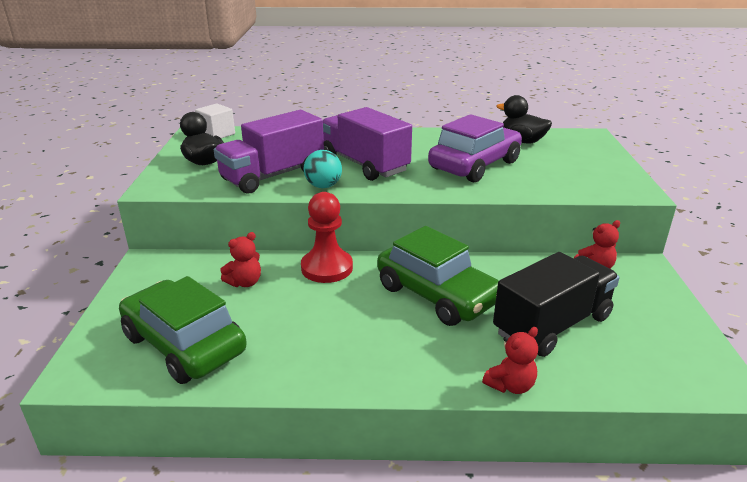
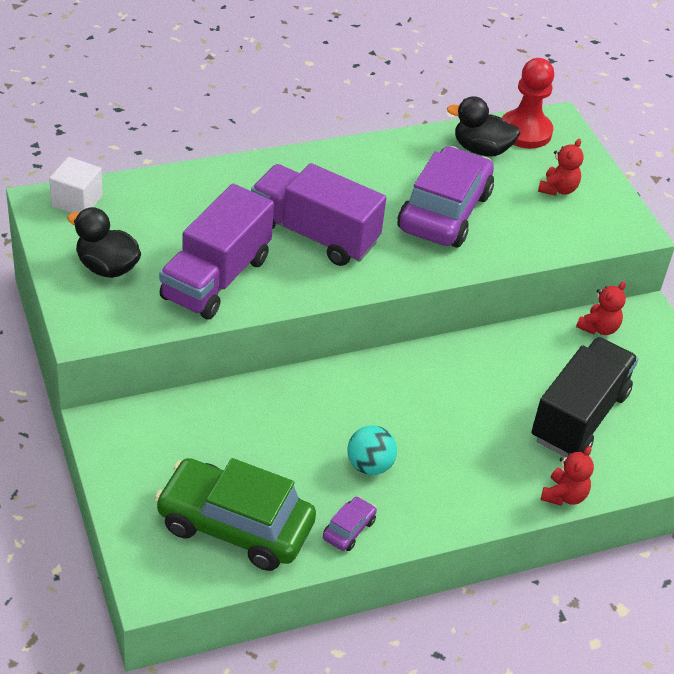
camera: 25 degrees left, 15 degrees up
(245, 282) = (241, 431): red teddy bear -> red teddy bear (558, 189)
(280, 368) = (349, 529): none -> purple car
(323, 186) = (289, 287): turquoise ball -> turquoise ball (369, 465)
(327, 268) = (319, 389): red pawn -> red pawn (525, 131)
(436, 295) = (454, 402): green car -> none

